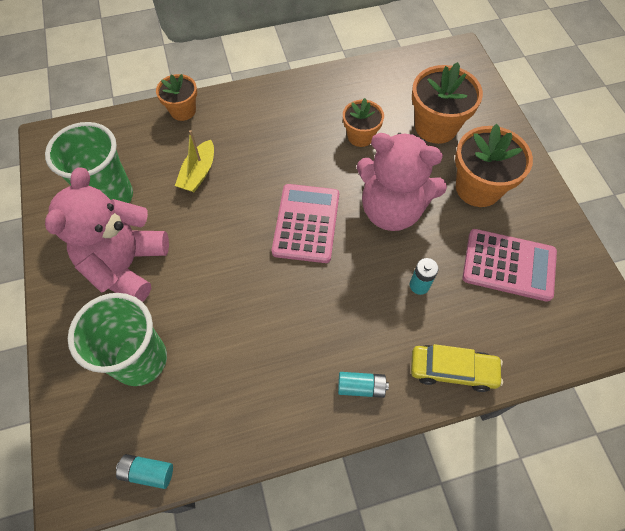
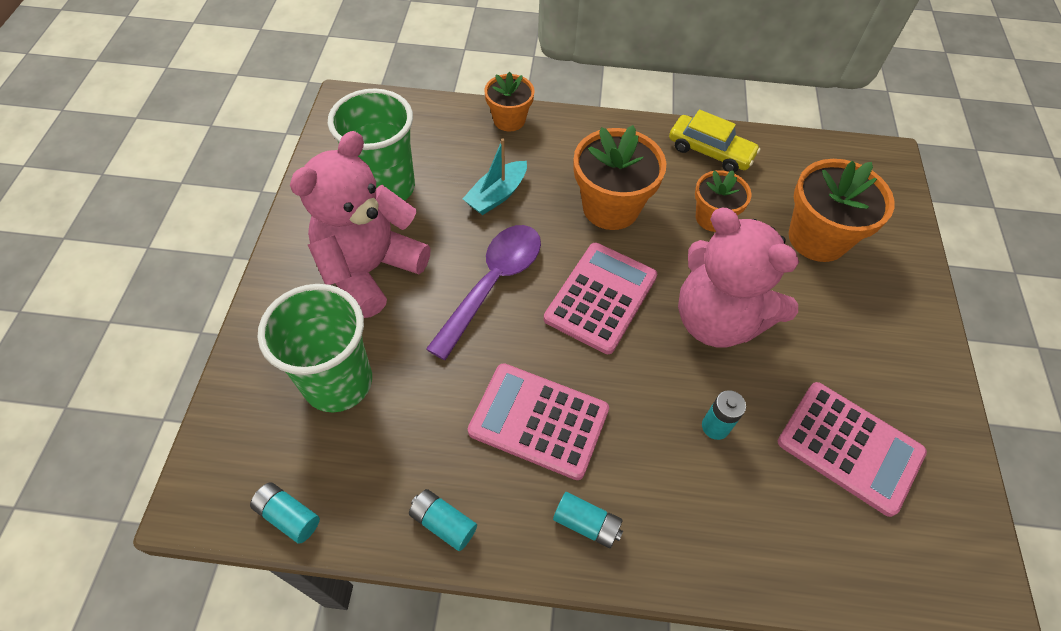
camera: 20 degrees right, 5 degrees down
(198, 173) = (497, 195): yellow boat -> turquoise boat
(224, 242) = (492, 284): none -> purple spoon
(263, 428) = (443, 523): none -> turquoise battery
(299, 329) = (538, 421): none -> pink calculator
(452, 370) = (716, 553): yellow car -> yellow car (710, 151)
(478, 188) = (845, 333): orange flower pot -> orange flower pot (610, 207)

